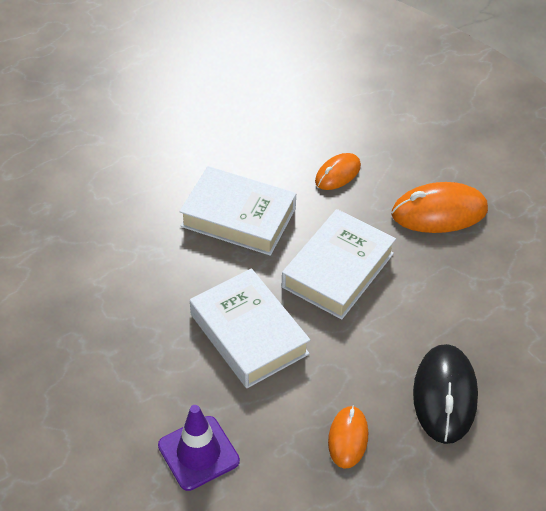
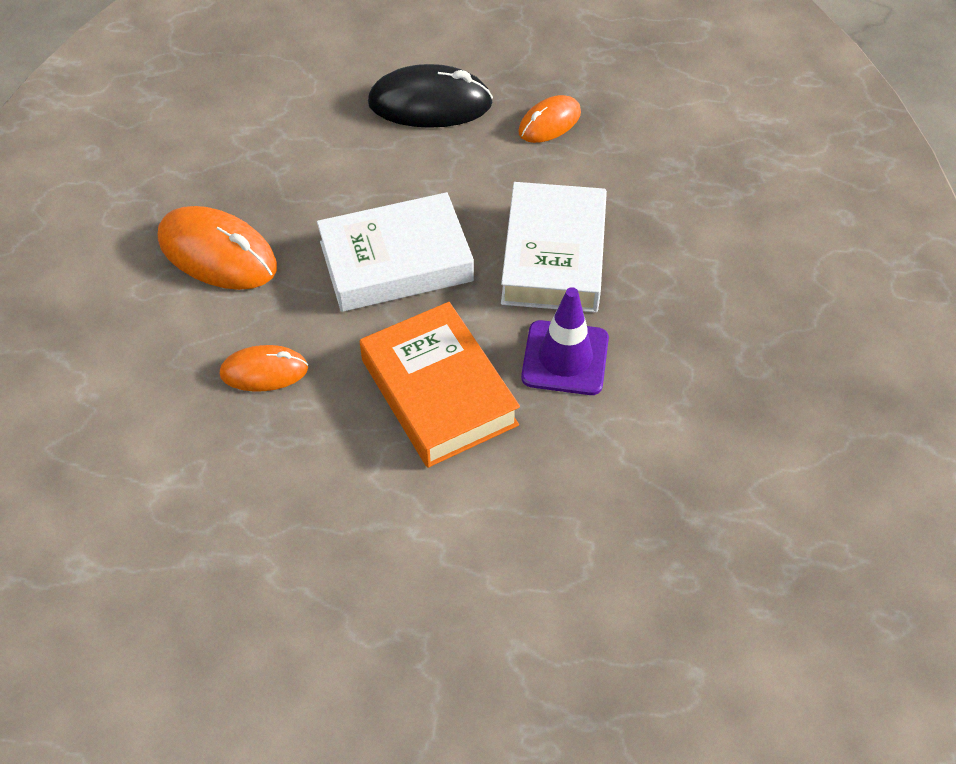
camera: 140 degrees left, 5 degrees up
(198, 453) = (695, 186): purple traffic cone -> purple traffic cone (565, 358)
(238, 217) = (439, 392): white book -> orange book
(445, 395) = (430, 103): black mouse -> black mouse turned 45 degrees clockwise

